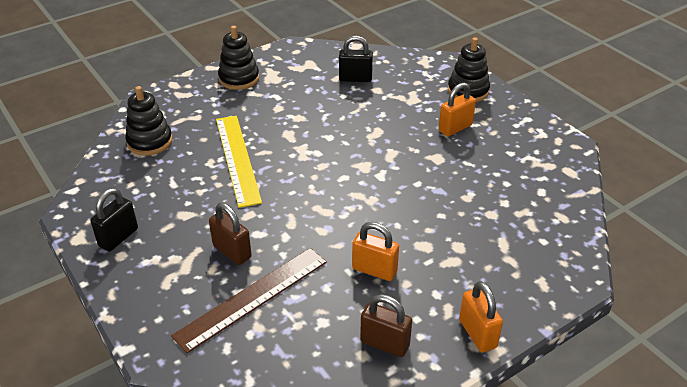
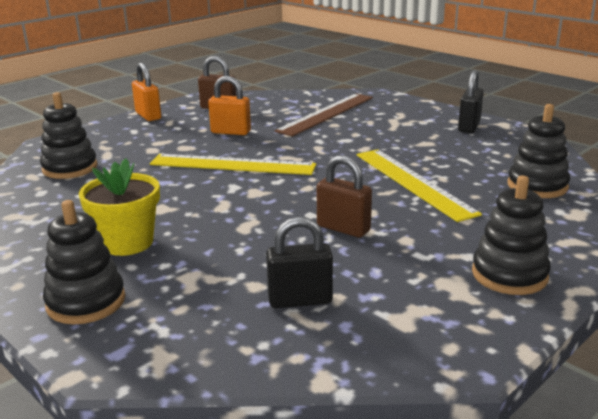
camera: 170 degrees right, 15 degrees down
(232, 251) = (361, 129): brown padlock -> brown padlock (343, 228)
(378, 206) = (232, 165): none -> yellow ruler
(455, 128) = (127, 242): orange padlock -> yellow flower pot
(531, 224) = (70, 168): none -> black stacking toy

